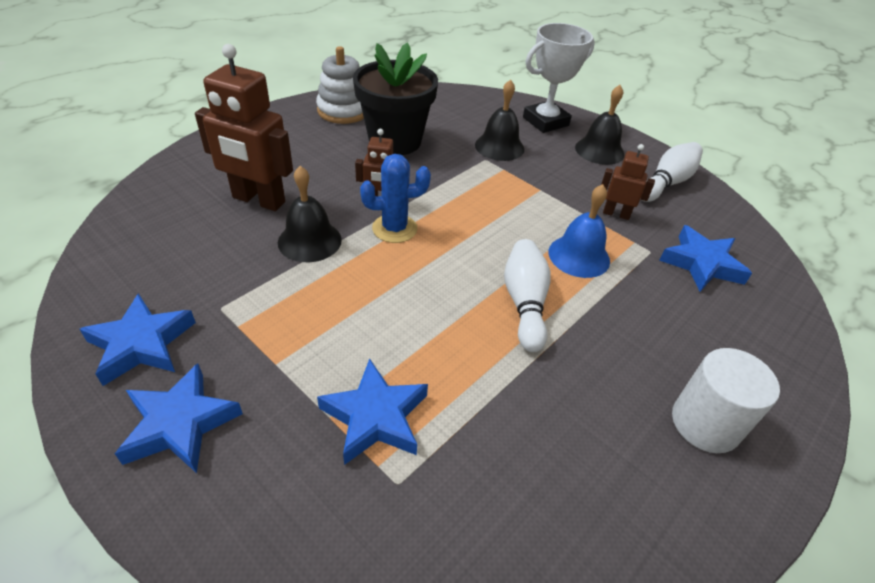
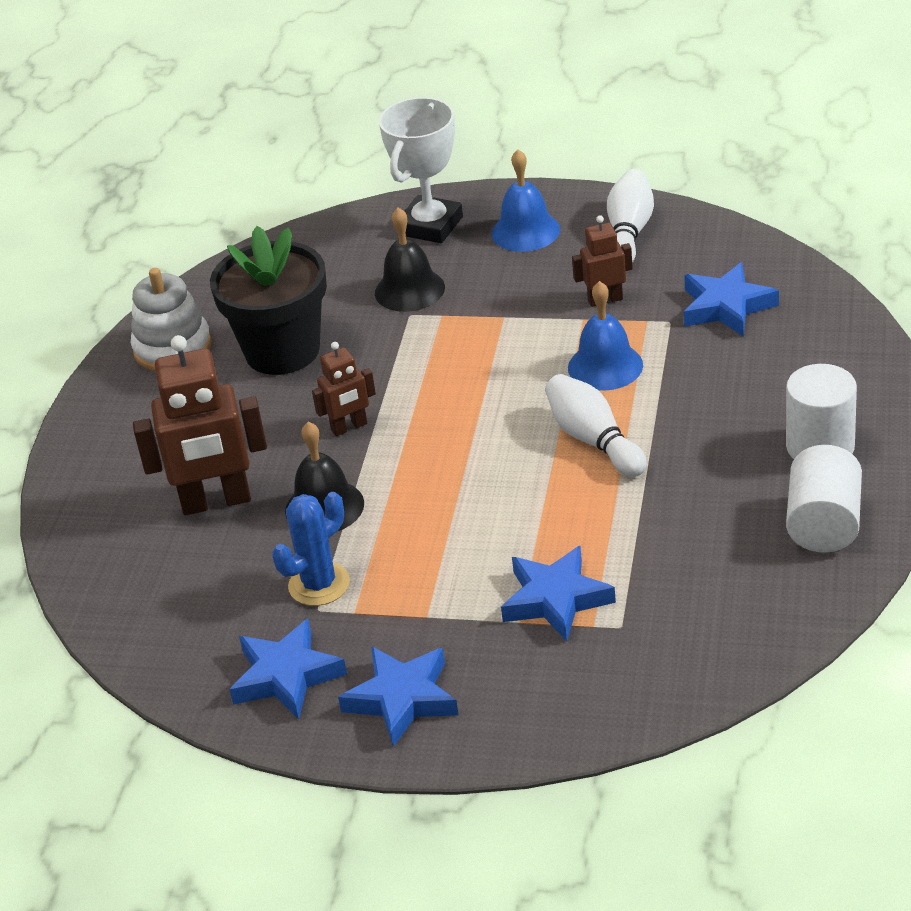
camera: 25 degrees left, 5 degrees down
(394, 228) = (396, 445): blue cactus -> blue cactus (319, 584)
(599, 150) = (525, 231): black bell -> blue bell
(659, 506) = (823, 524): none -> white cylinder

